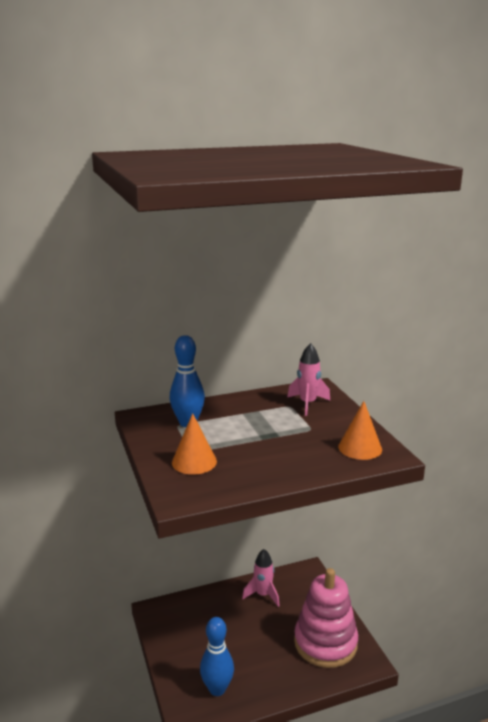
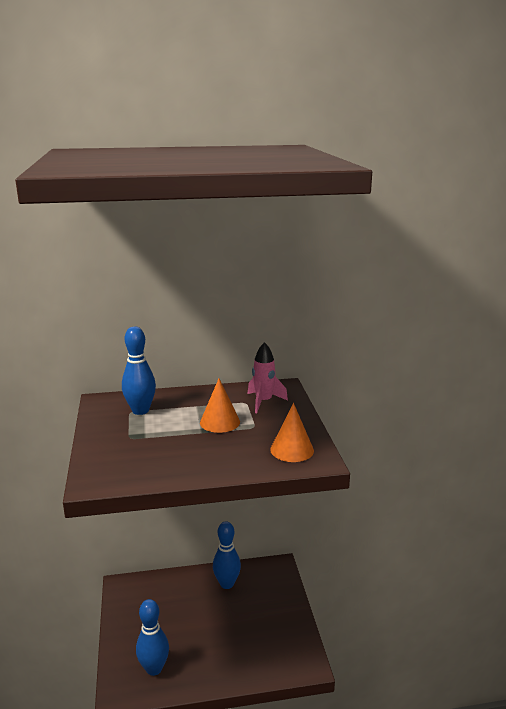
camera: 10 degrees right, 0 degrees up
(194, 462) = (126, 448): orange cone -> orange cone (220, 422)
(263, 595) = (227, 584): pink rocket -> blue bowling pin
(325, 643) = (271, 639): pink stacking toy -> none

